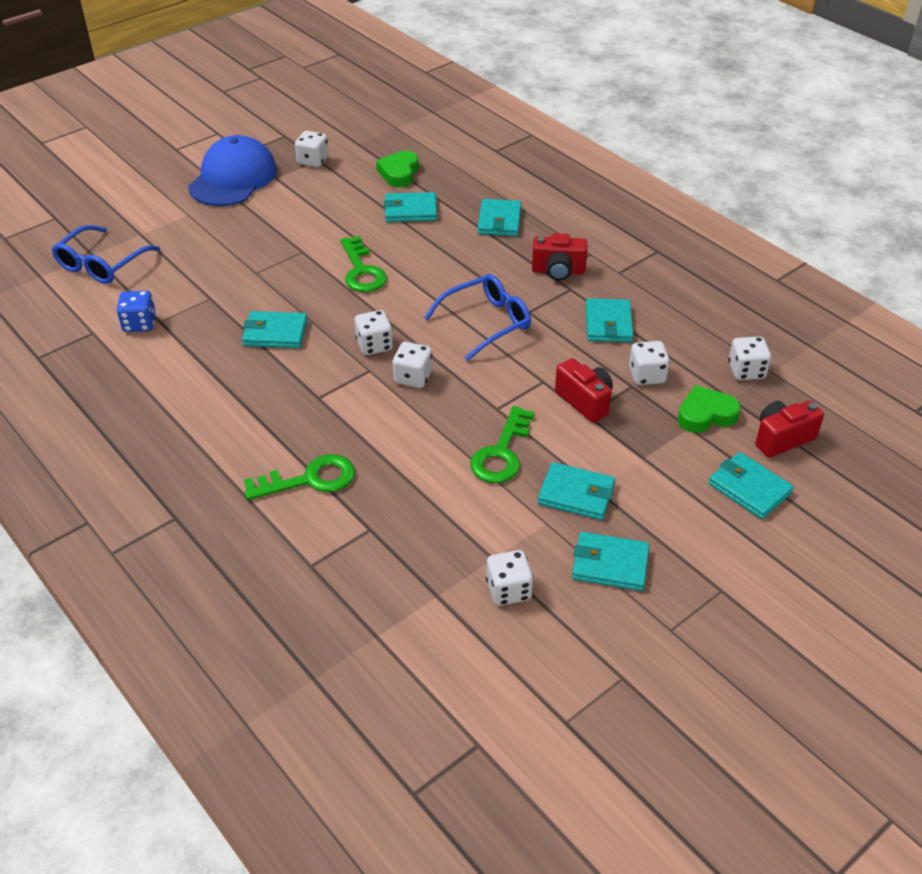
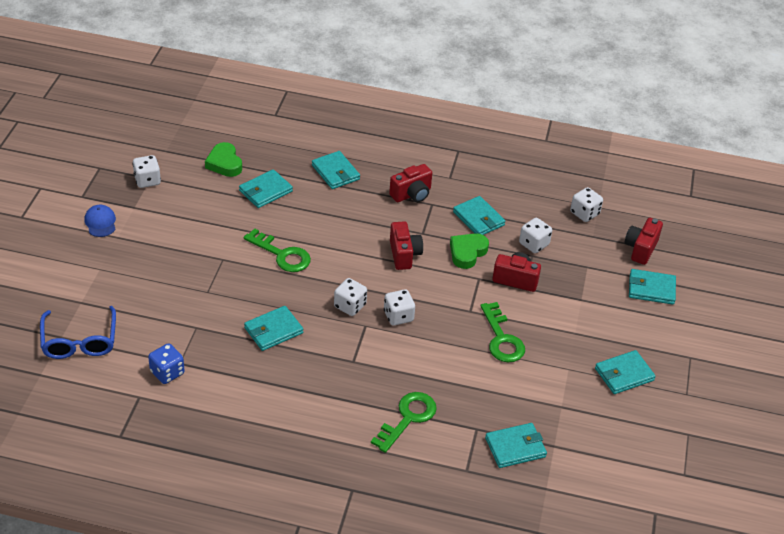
camera: 40 degrees left, 0 degrees up
(233, 178) = (100, 222): blue cap -> blue cap, size x0.45
(486, 323) = (404, 254): blue glasses -> red camera
(508, 590) = (588, 420): white dice -> none
(576, 494) = (567, 342): turquoise wallet -> turquoise wallet (515, 447)
(706, 415) = (588, 254): green heart -> green heart (467, 253)

